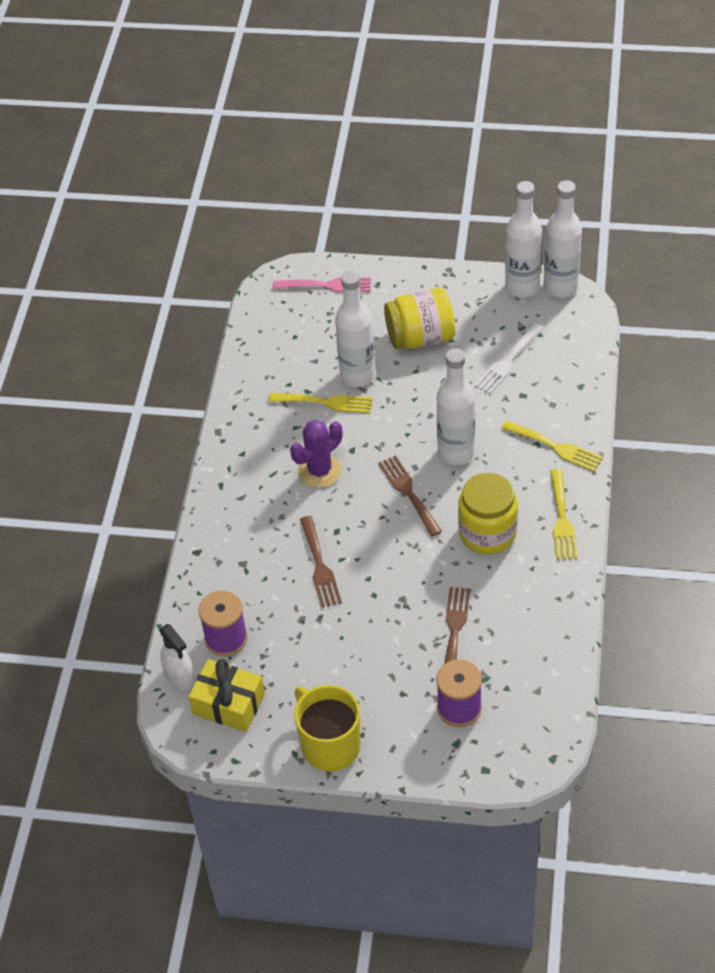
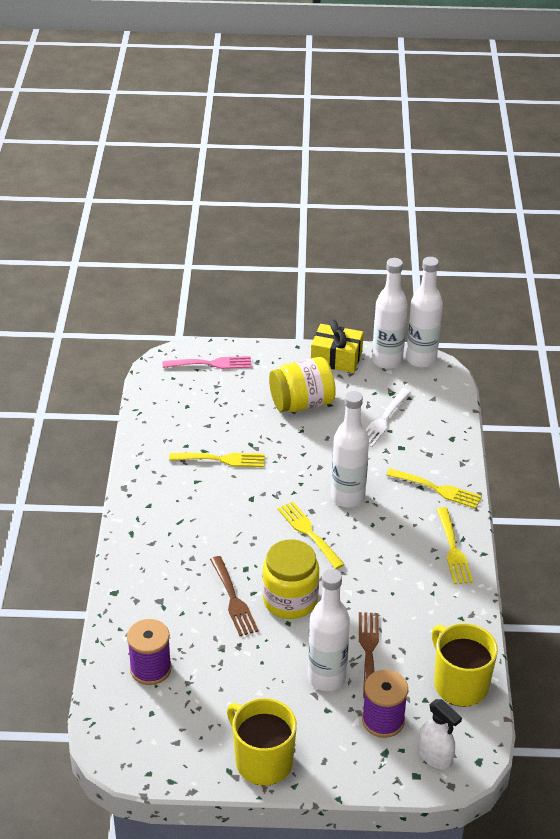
camera: 10 degrees left, 10 degrees down
(180, 676) = (109, 706): white spray bottle -> white spray bottle (435, 756)
(228, 704) = (159, 729): yellow gift -> yellow gift (336, 358)
(319, 471) = (223, 517): purple cactus -> none
(357, 376) = (249, 436): white bottle -> white bottle (326, 677)
(408, 492) = (308, 533): brown fork -> yellow fork
(487, 533) = (386, 564): yellow jar -> yellow jar (290, 600)
(545, 673) = (459, 684): none -> yellow mug

